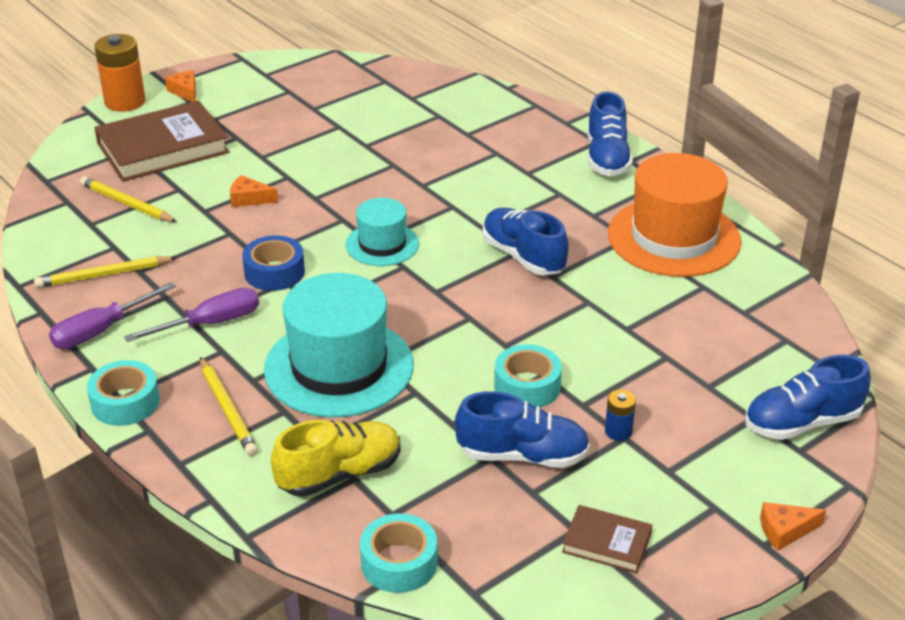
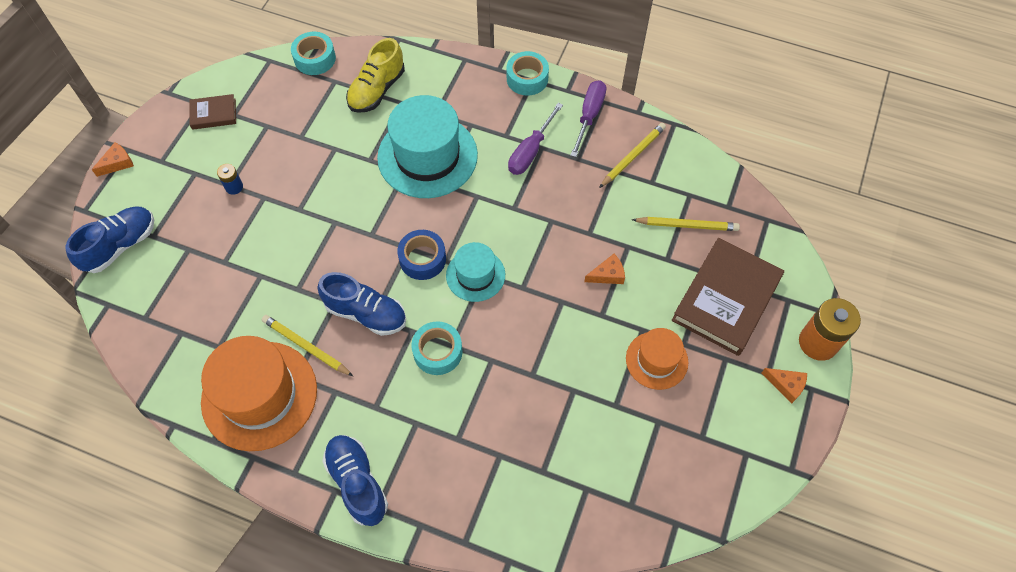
camera: 150 degrees right, 25 degrees up
(227, 409) = (467, 99): yellow pencil -> yellow pencil (306, 346)
(272, 137) = (656, 360): none -> orange hat
(274, 272) = (528, 212): blue tape -> blue tape (422, 259)
(523, 455) = (283, 145): blue shoe -> none
(527, 386) = (304, 195): turquoise tape -> turquoise tape (437, 352)

